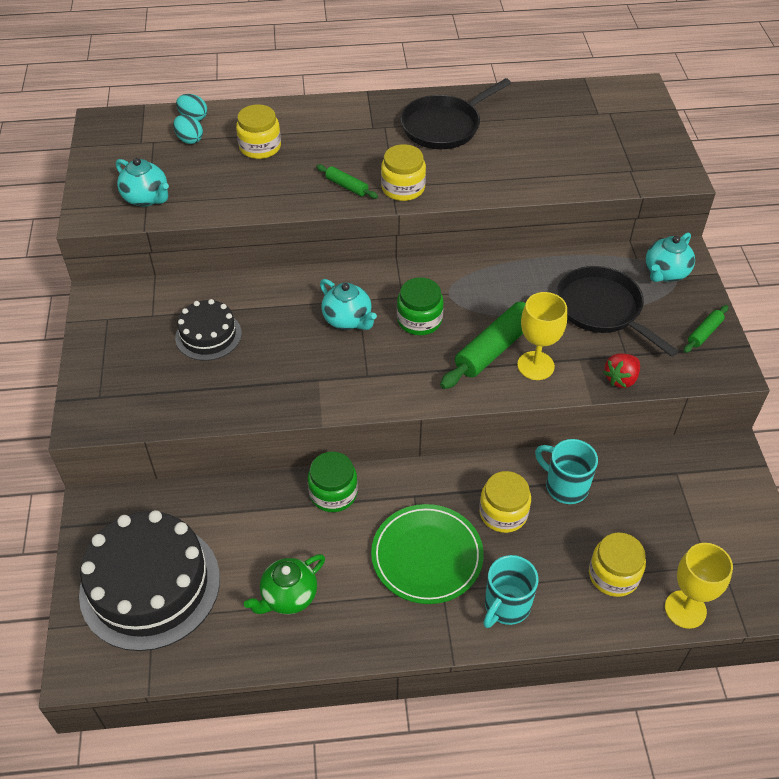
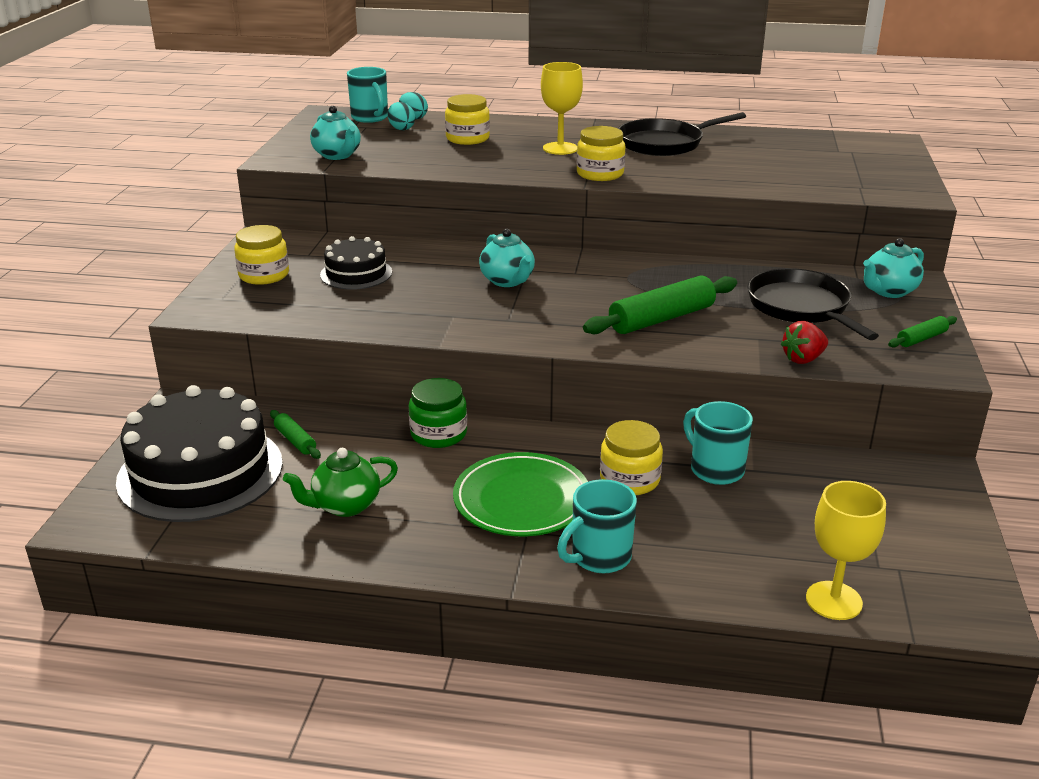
camera: 15 degrees right, 20 degrees down
(151, 124) = (370, 118): none -> turquoise mug
(346, 186) = (541, 167): green rolling pin -> green rolling pin (295, 441)
(419, 320) = (586, 290): green jar -> none
(535, 365) = (704, 337): yellow goblet -> yellow goblet (560, 148)
(613, 575) = (748, 554): yellow jar -> yellow jar (264, 275)

